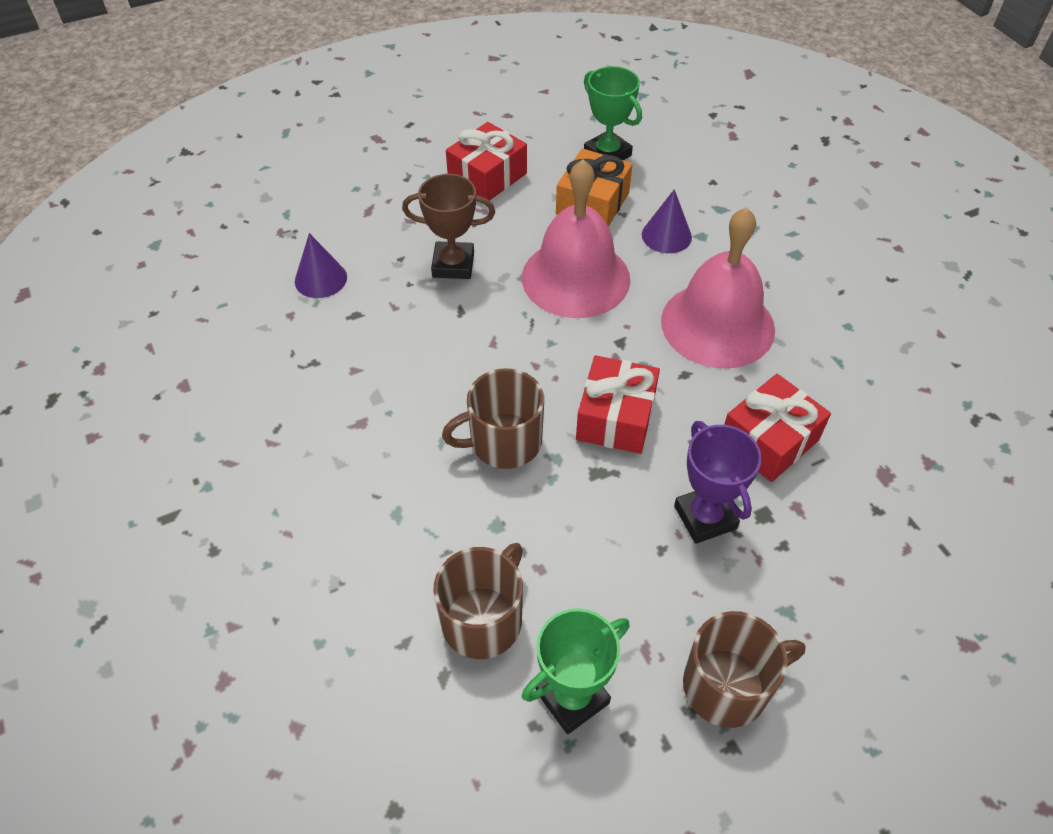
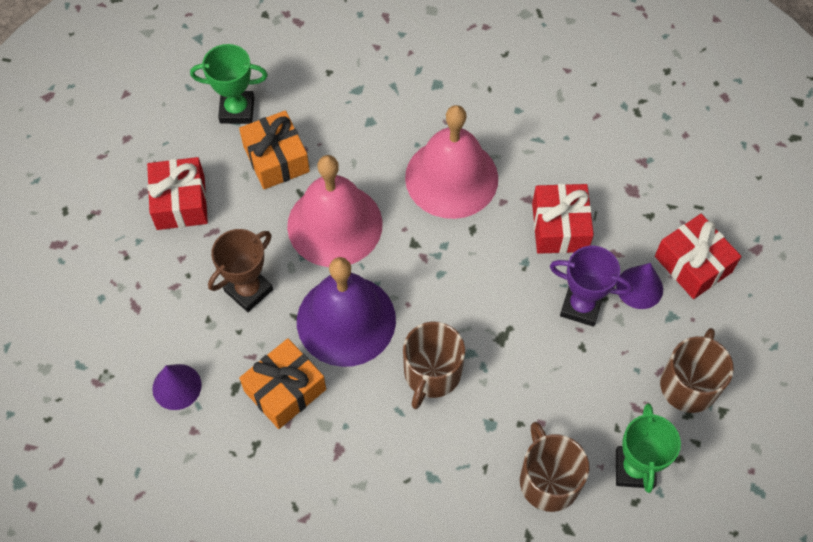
camera: 50 degrees left, 10 degrees up
(383, 348) = (285, 390): none -> orange gift
(492, 345) = (346, 320): none -> purple bell
(616, 418) = (470, 295): red gift -> red gift (693, 264)
(666, 235) = (350, 141): purple cone -> purple cone (639, 287)

